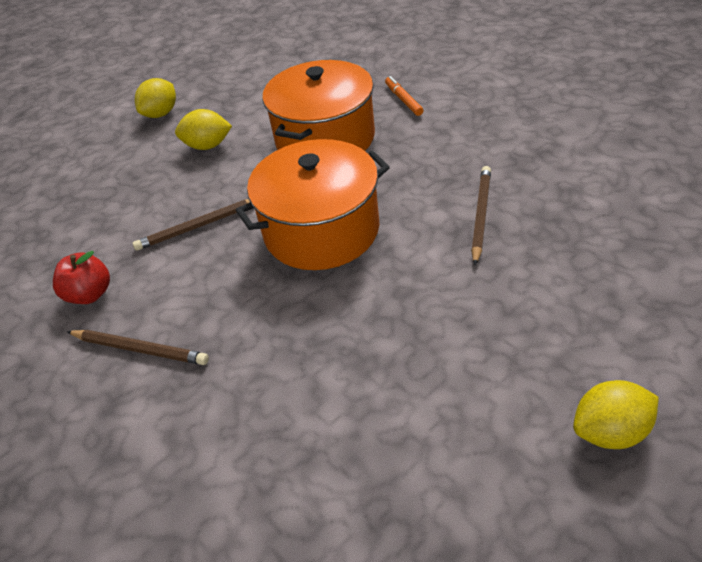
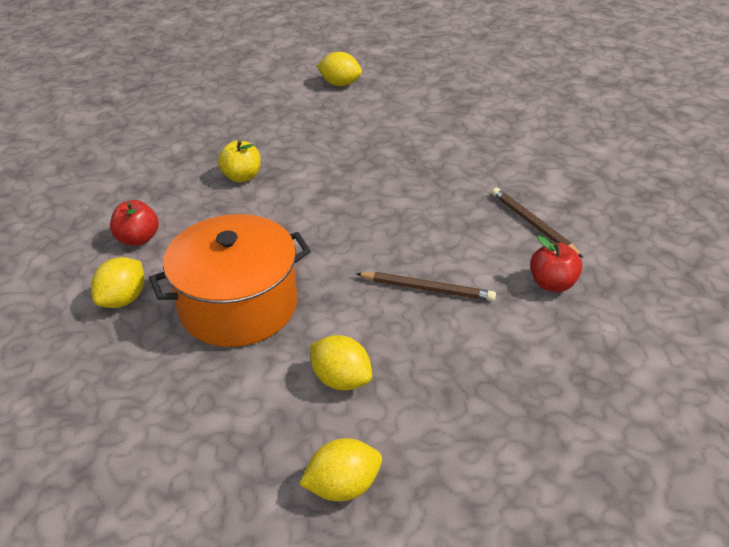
camera: 145 degrees left, 5 degrees down
(321, 230) = (344, 228): orange pot -> none
(403, 100) = (123, 299): orange marker -> yellow lemon
(464, 127) = (138, 239): none -> red apple
(481, 215) = (242, 176): brown pencil -> yellow apple

